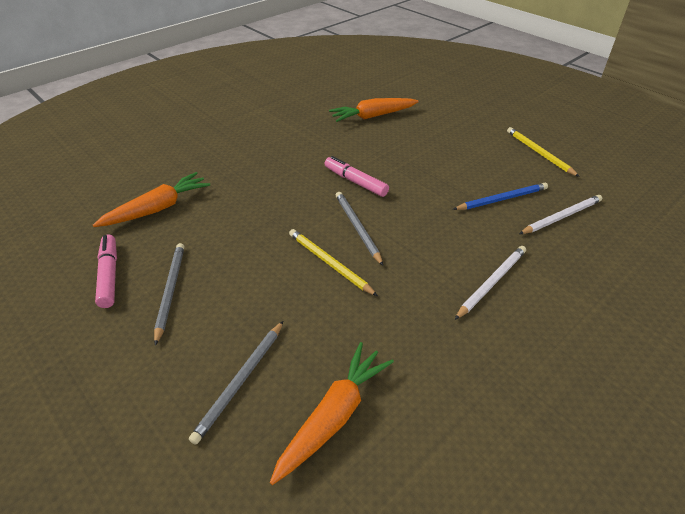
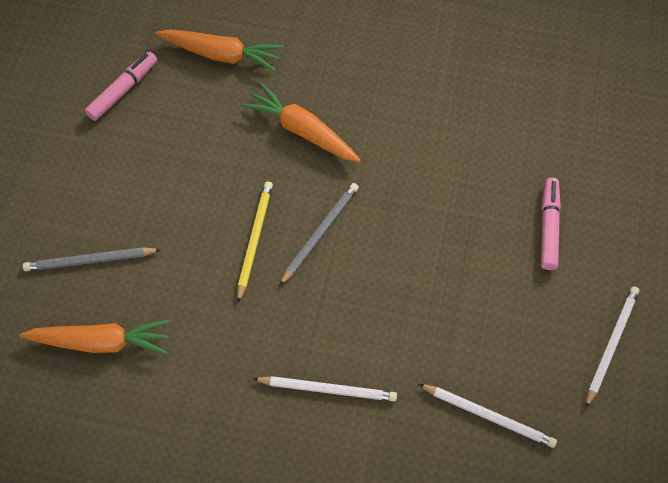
camera: 55 degrees right, 20 degrees up
(170, 291) = (137, 146): grey pencil -> none
(355, 182) = (393, 187): pink marker -> pink marker (548, 227)
(373, 116) = (541, 126): orange carrot -> orange carrot (302, 130)
(501, 199) = (475, 342): blue pencil -> none
(539, 153) = (611, 345): yellow pencil -> white pencil

